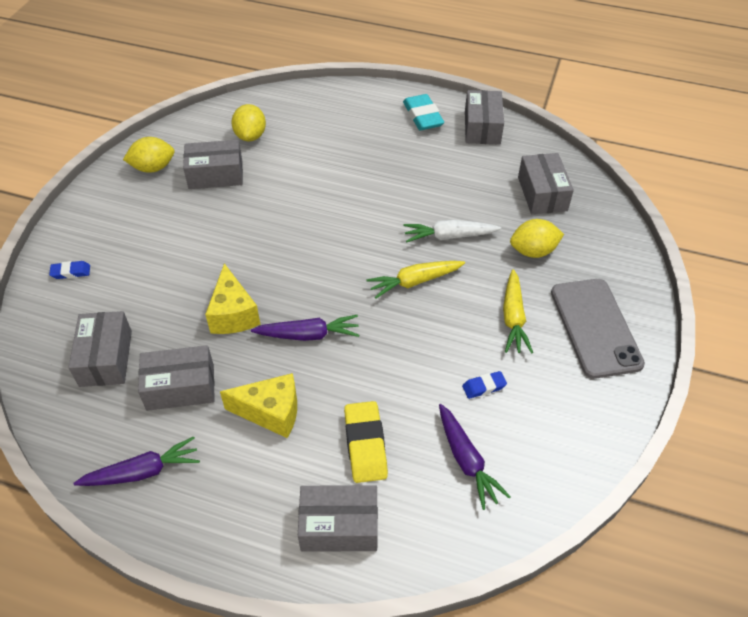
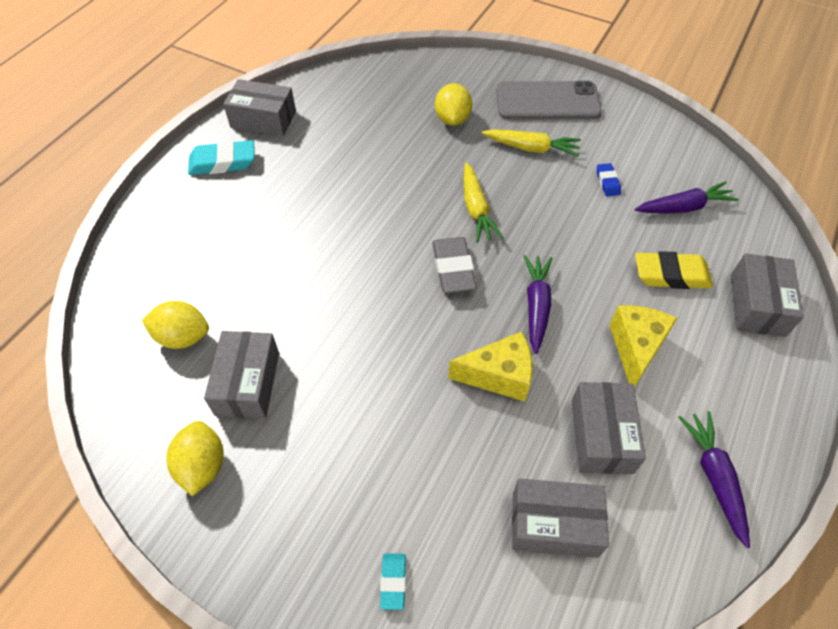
camera: 80 degrees left, 5 degrees up
(71, 272) = (393, 582): blue eraser -> turquoise eraser
(340, 273) = (453, 269): none -> grey eraser
(449, 236) = (419, 173): white carrot -> none
(542, 194) = (378, 97): grey box -> none

